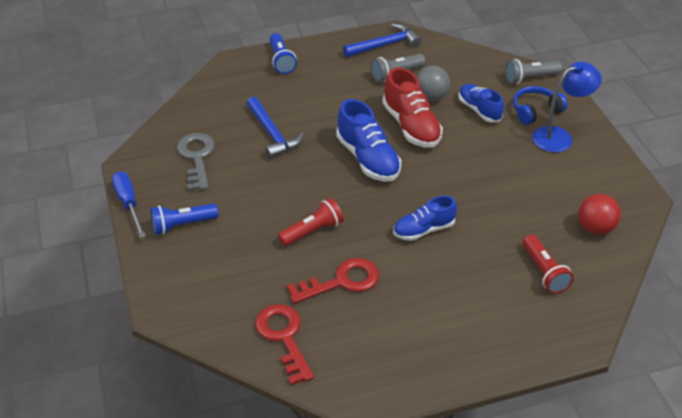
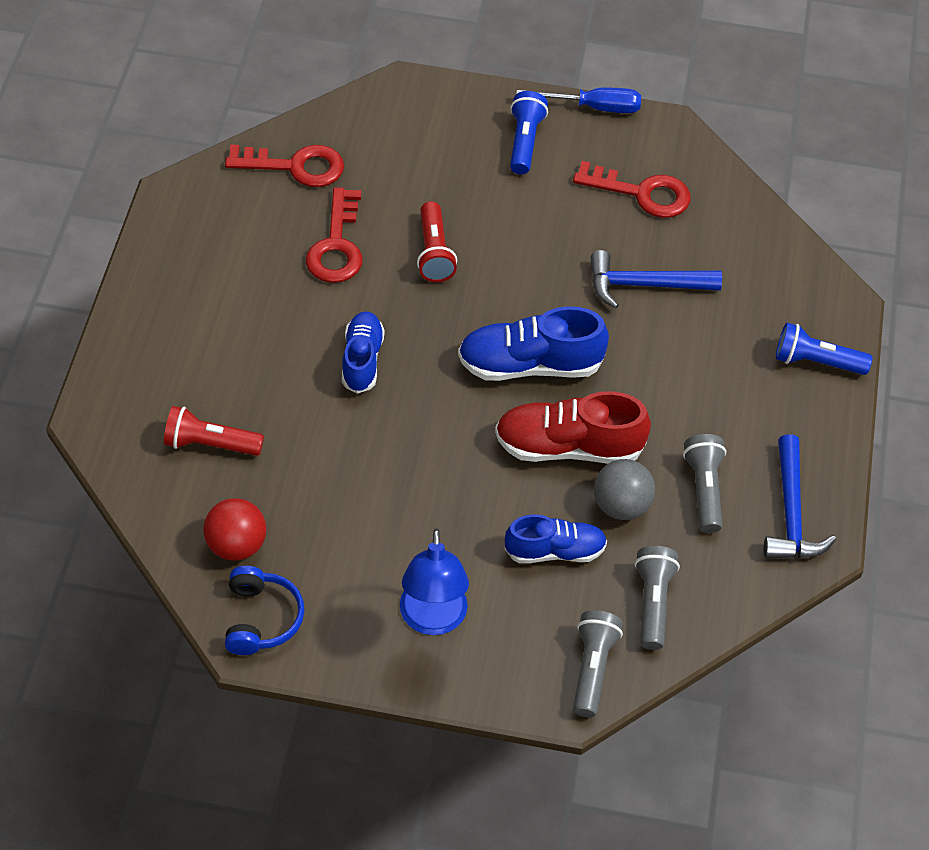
camera: 115 degrees right, 10 degrees up
(197, 157) = (642, 193): grey key -> red key
(476, 71) = (653, 603): none -> grey flashlight
(535, 111) = (509, 625): blue headphones -> blue headphones (261, 619)

